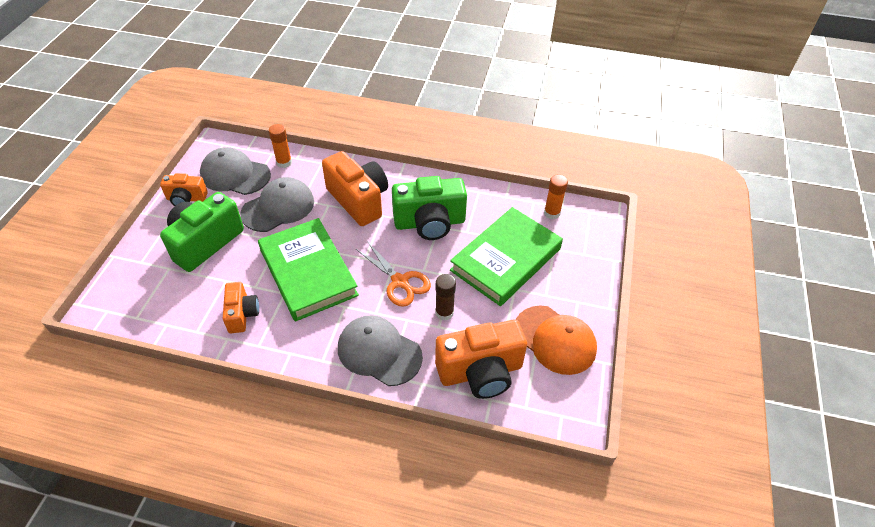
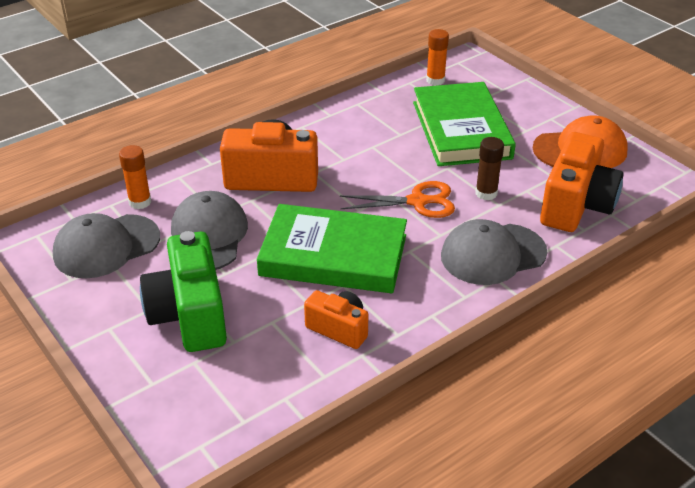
camera: 50 degrees left, 10 degrees down
(186, 199) = (92, 302): orange camera -> none
(430, 223) = (362, 149): green camera -> none

